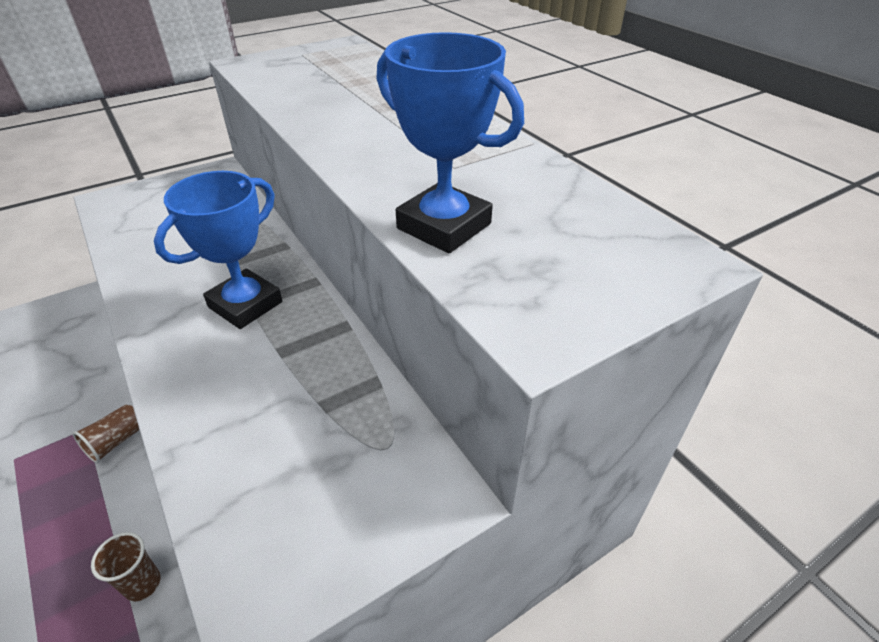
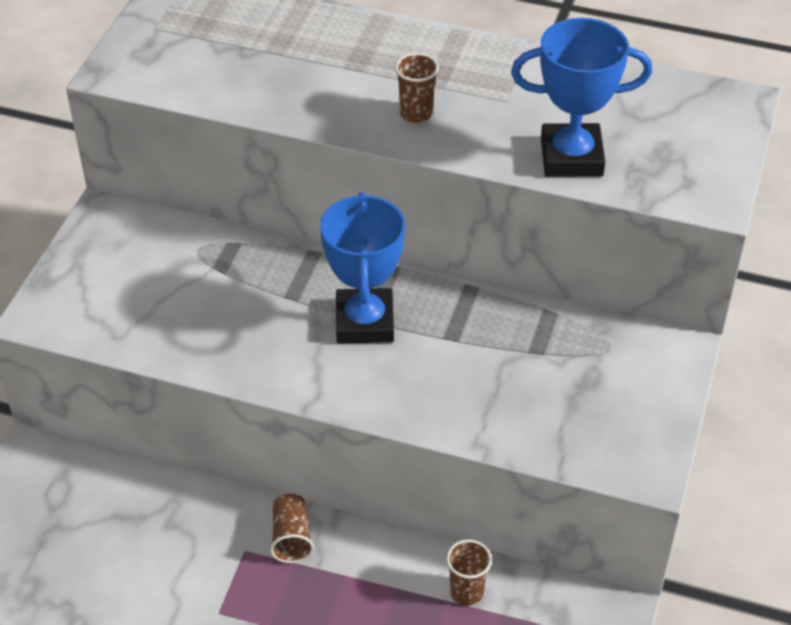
camera: 40 degrees left, 5 degrees up
(371, 146) = (416, 113): none -> brown cup

